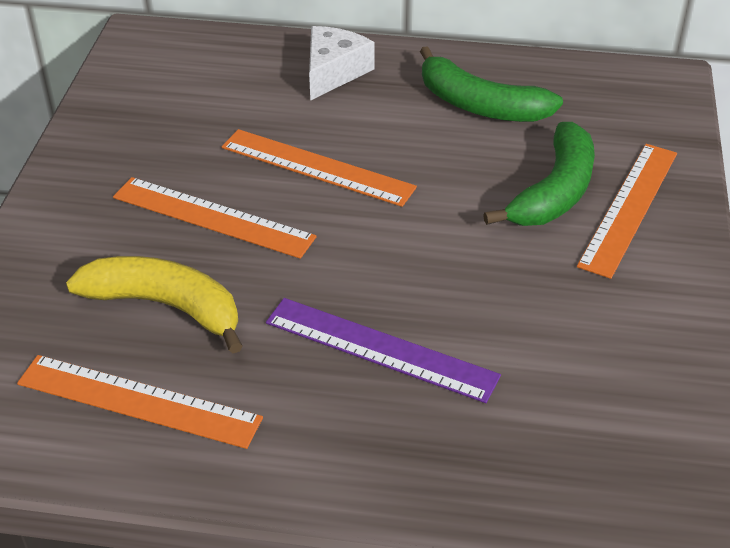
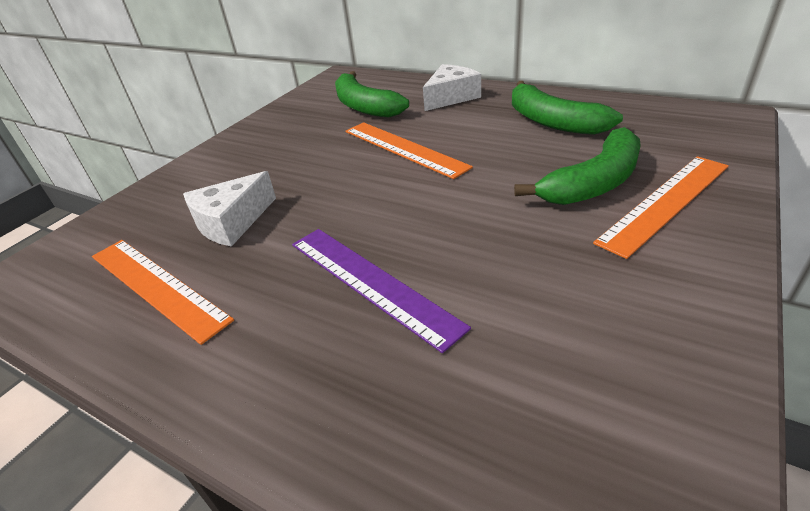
camera: 25 degrees right, 5 degrees down
(166, 306) = (232, 222): yellow banana -> white cheese
(212, 217) = (308, 170): orange ruler -> none
(220, 99) = (364, 106): none -> green banana

